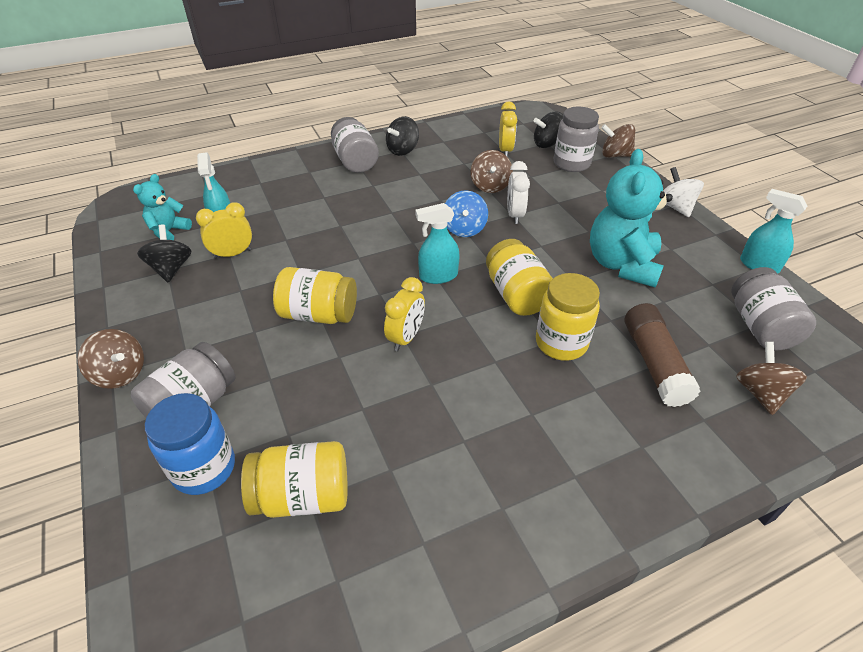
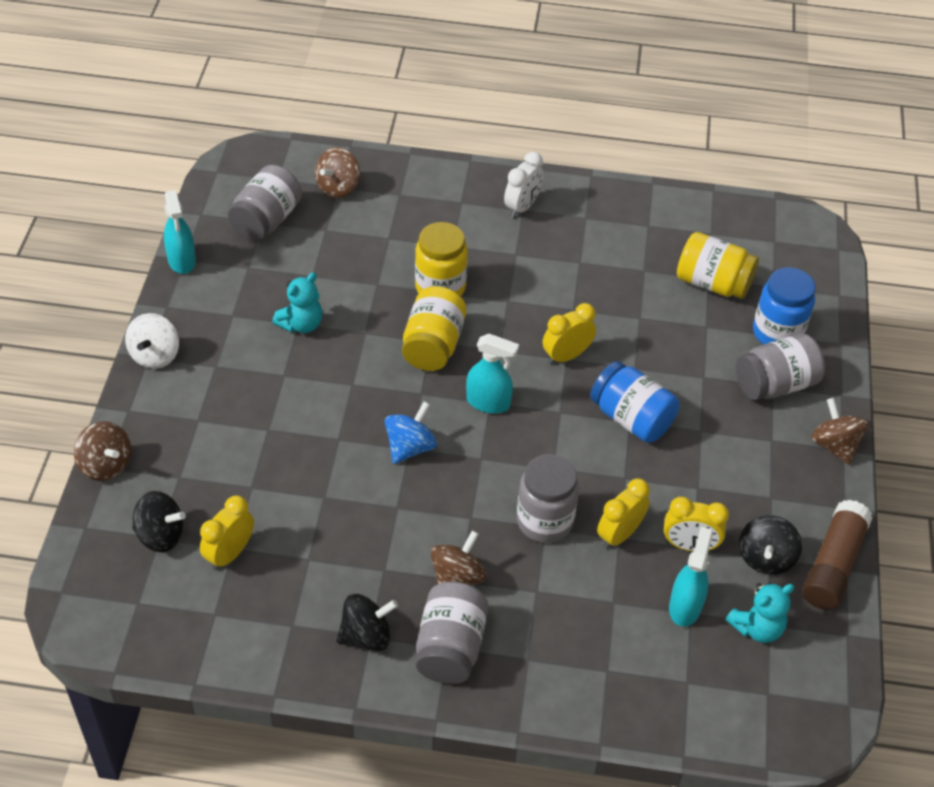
camera: 150 degrees left, 5 degrees up
(287, 241) = (619, 535): none -> yellow clock
(318, 314) = (631, 418): yellow jar -> blue jar
(490, 186) = (318, 497): brown spinning top -> brown spinning top (457, 578)
(514, 215) = (336, 437): white clock -> white clock (522, 207)
(571, 163) = (177, 481): grey jar -> grey jar (544, 521)
(622, 264) = (301, 324): turquoise teddy bear -> turquoise teddy bear, size x0.54
(654, 363) = (386, 239): brown glue stick -> brown glue stick (833, 564)

